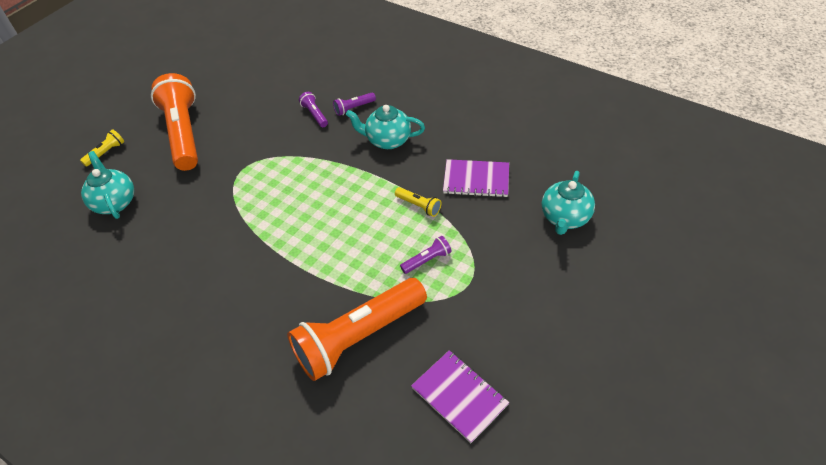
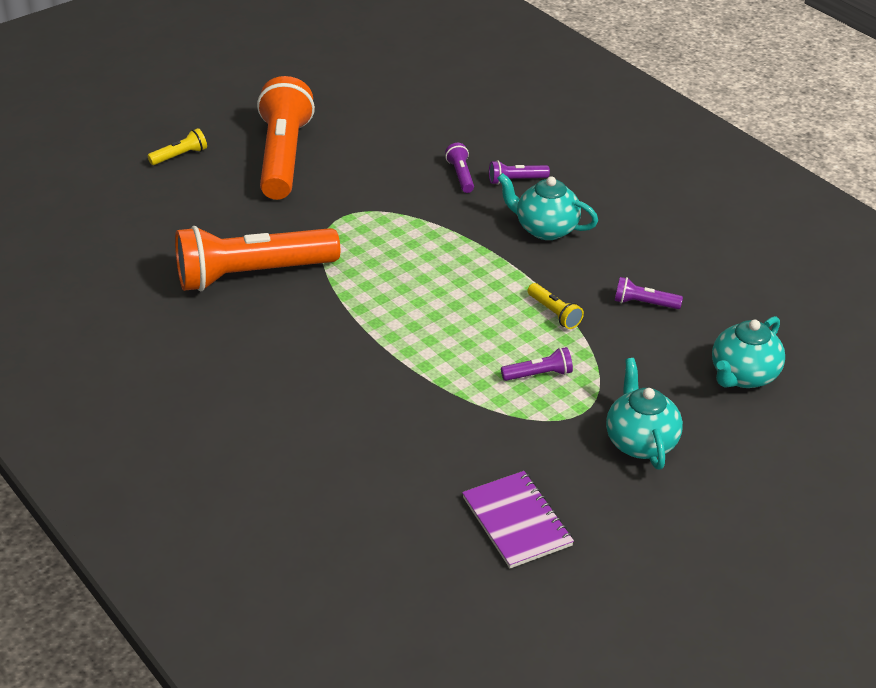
camera: 15 degrees right, 10 degrees down
(115, 202) = (174, 213): turquoise teapot -> turquoise teapot (640, 442)
(358, 337) = (419, 430): orange flashlight -> orange flashlight (252, 274)
(476, 180) = (644, 303): purple notebook -> purple flashlight

